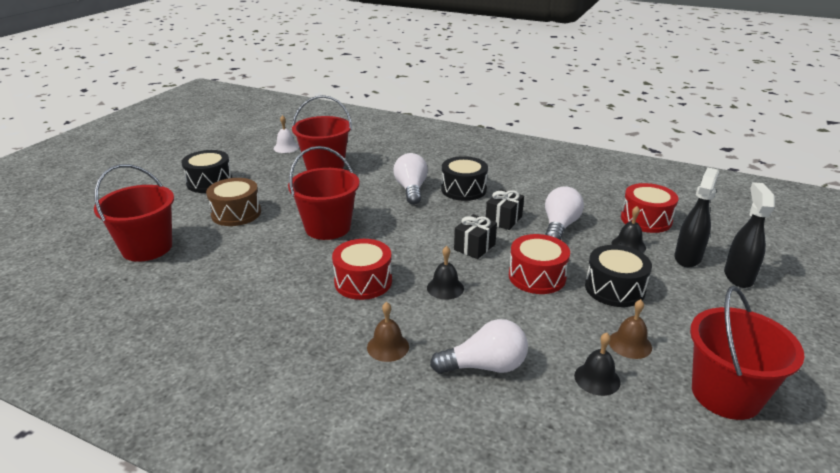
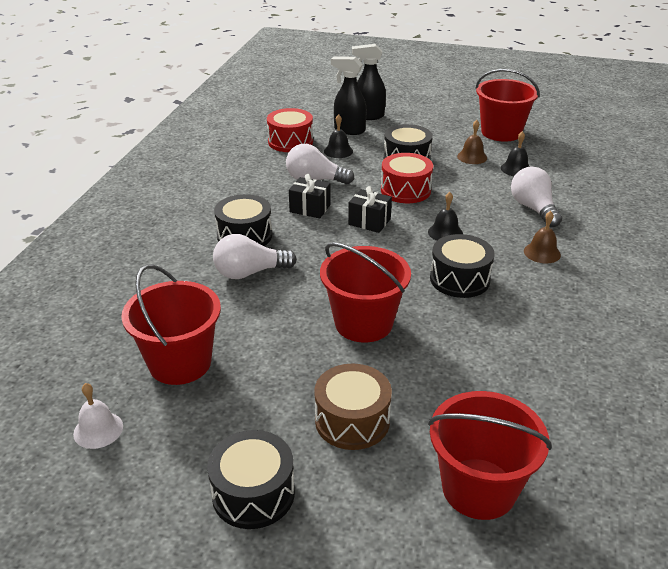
camera: 100 degrees left, 5 degrees up
(363, 282) = (459, 279): red drum -> black drum

